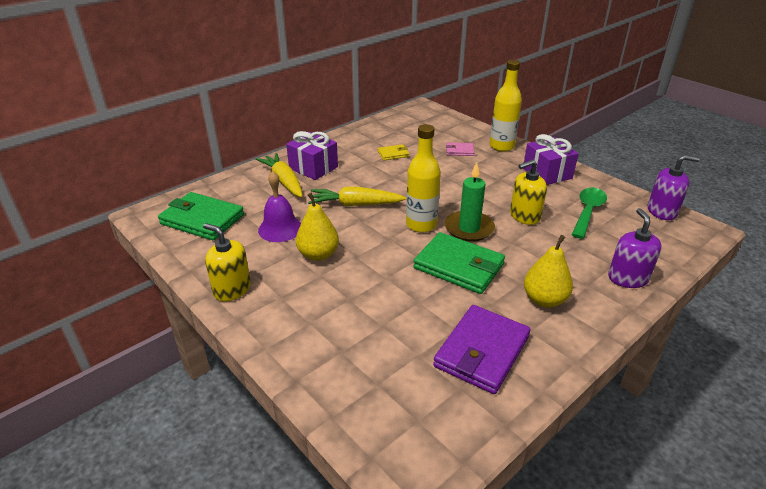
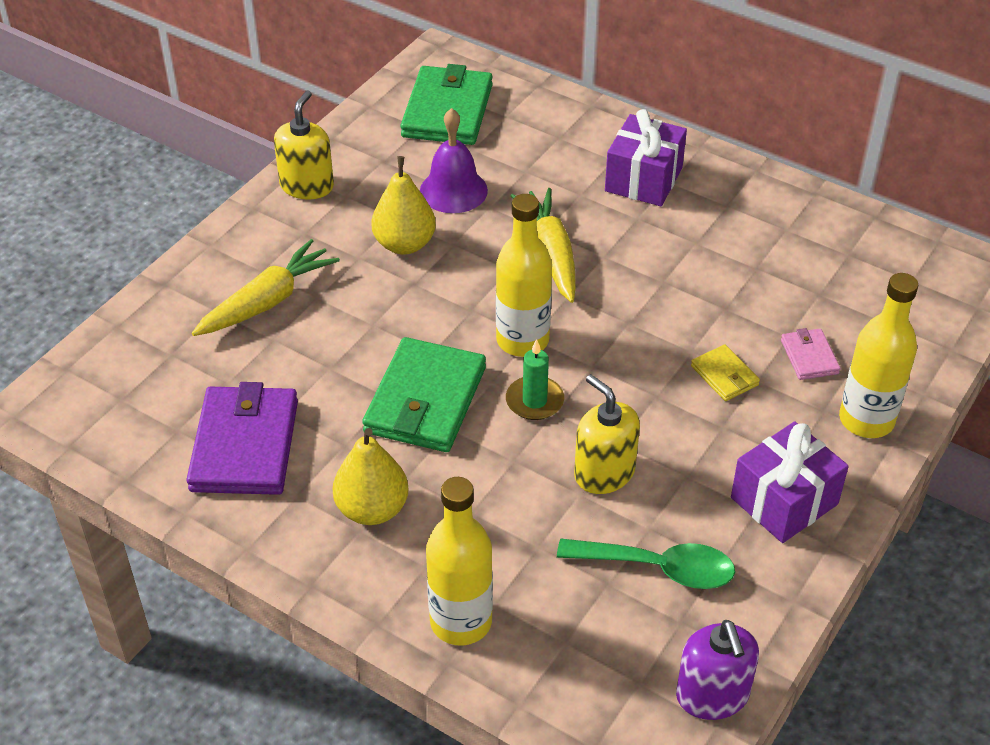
camera: 75 degrees right, 10 degrees up
(284, 181) = (584, 158): yellow carrot -> yellow carrot (267, 301)
(393, 154) = (744, 266): yellow wallet -> yellow wallet (724, 376)
(469, 228) = (534, 401): green candle -> green candle, size x0.67
(482, 352) = (245, 445): purple wallet -> purple wallet turned 75 degrees clockwise
(627, 278) = (461, 622): purple soap dispenser -> yellow bottle

